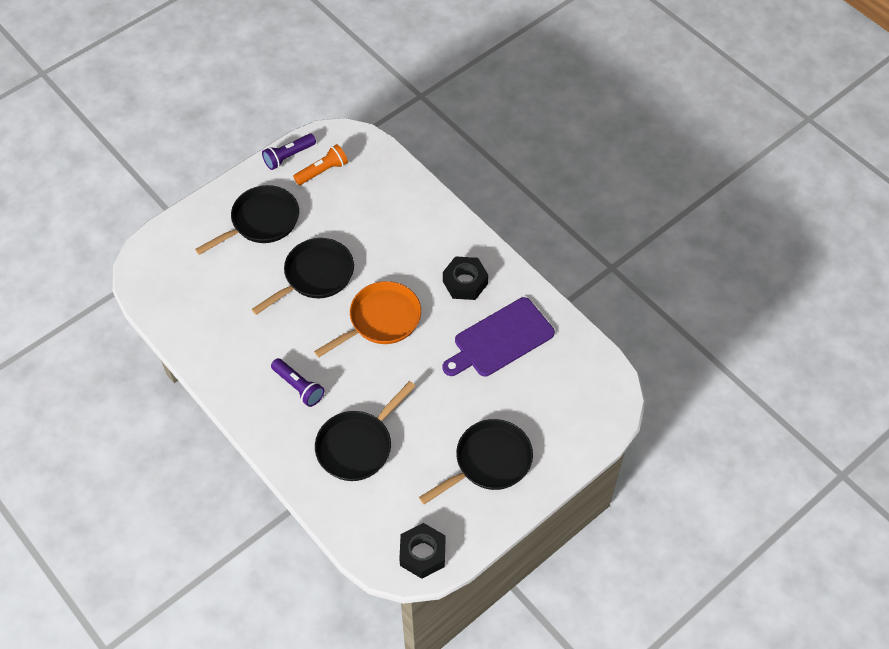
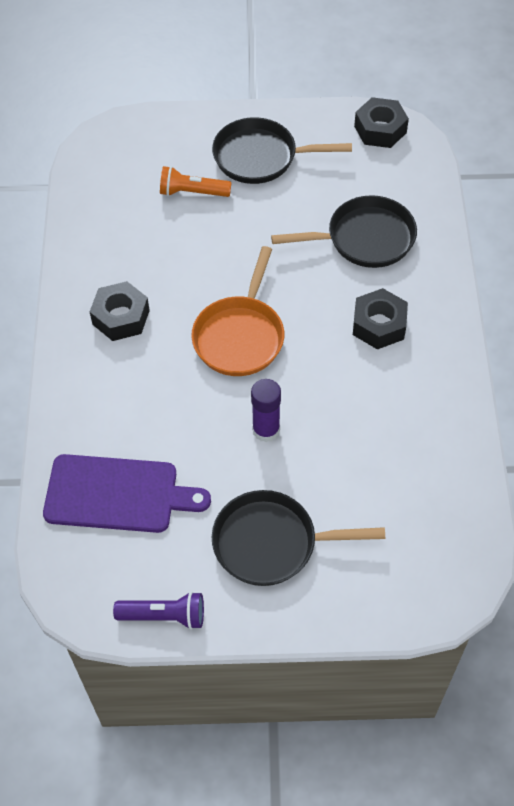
camera: 140 degrees left, 0 degrees up
(298, 387) = (379, 325): purple flashlight -> black nut
(315, 276) = (266, 430): black pan -> purple glue stick
(322, 171) = (142, 561): orange flashlight -> orange flashlight (192, 192)
(381, 320) = (240, 336): orange pan -> orange pan turned 75 degrees counterclockwise
(500, 339) = (145, 243): purple cutting board -> purple cutting board (117, 494)

